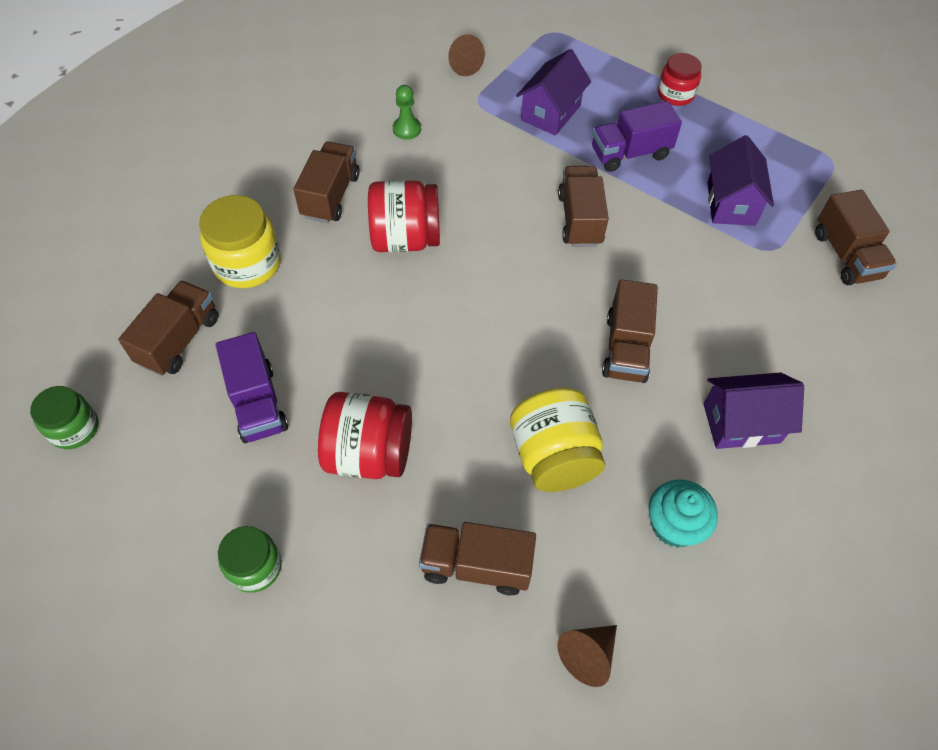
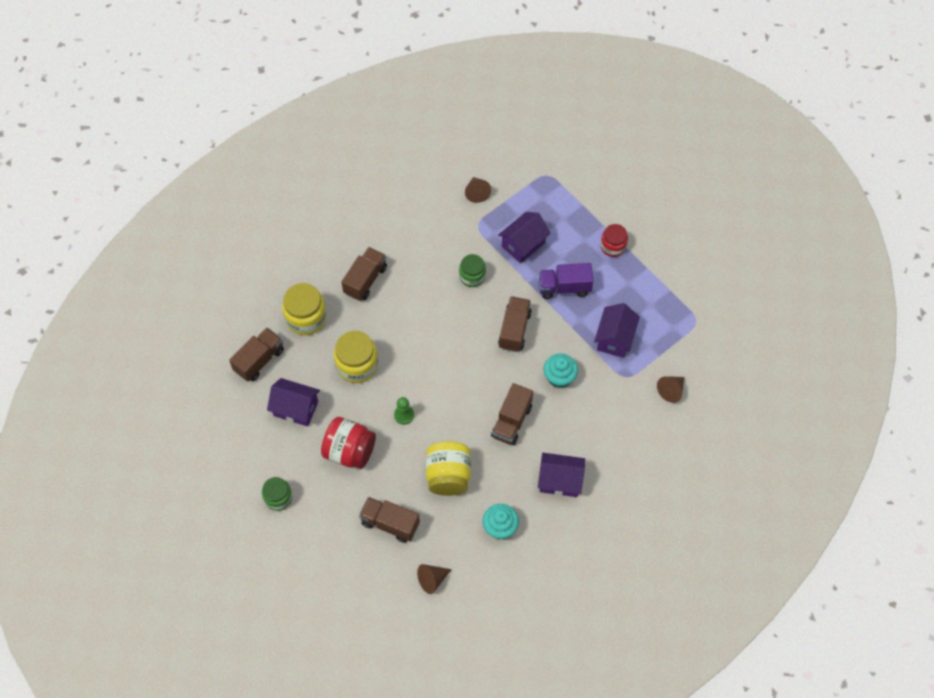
camera: 15 degrees right, 5 degrees up
(74, 428) = (196, 401): green jar -> green jar (472, 276)
(257, 403) = (296, 408): purple truck -> purple house
(348, 315) = (357, 365): none -> yellow jar
(406, 239) = (403, 321): red jar -> none
(407, 129) = (425, 238): green pawn -> green pawn (404, 415)
(673, 270) = (559, 377): none -> turquoise cupcake
(846, 255) = (671, 390): brown truck -> brown cone

